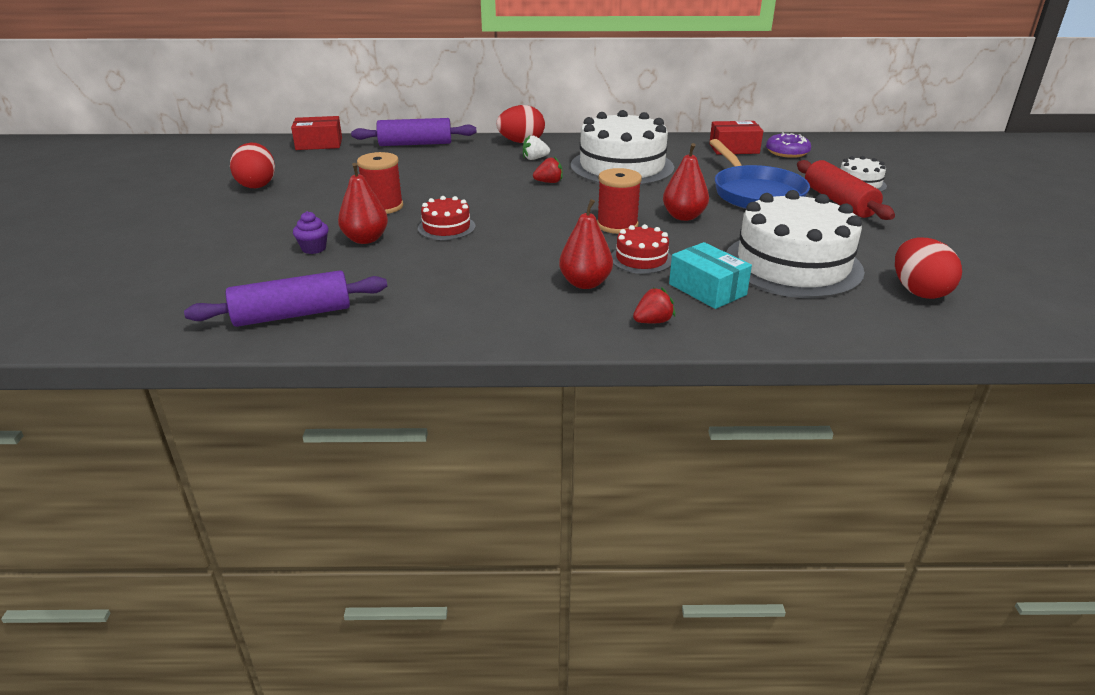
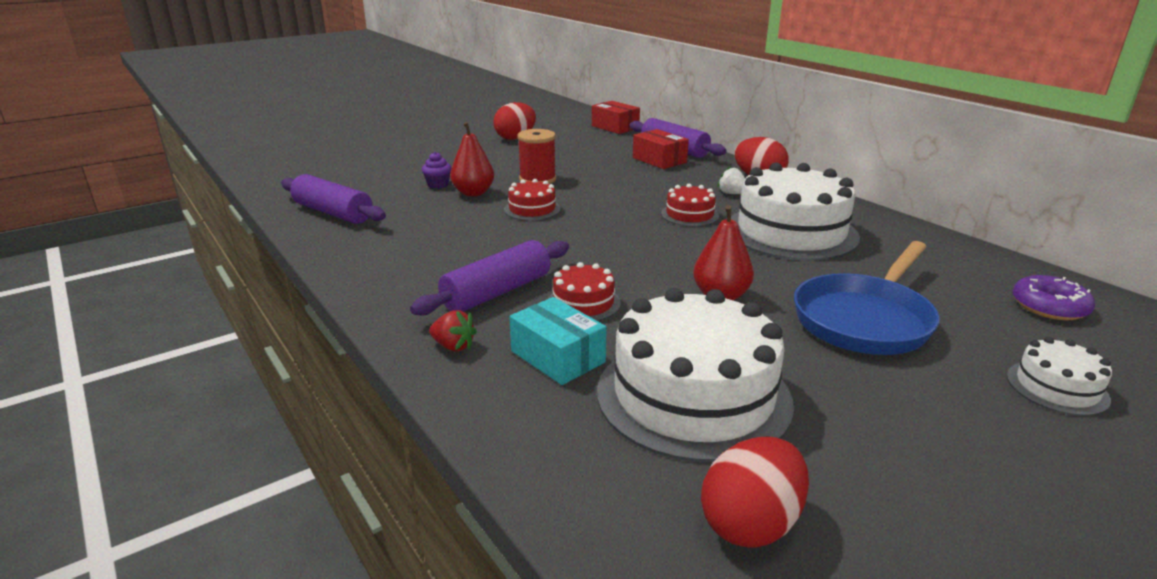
camera: 55 degrees right, 5 degrees down
(549, 182) = (689, 215): red strawberry -> red cake
(585, 283) = (497, 292): red pear -> purple rolling pin
(617, 225) = (643, 270): red spool -> none
(707, 289) = (558, 357): turquoise box -> turquoise box turned 60 degrees counterclockwise
(734, 148) = (977, 272): red box -> red box (659, 160)
(838, 202) = (954, 385): red rolling pin -> none

